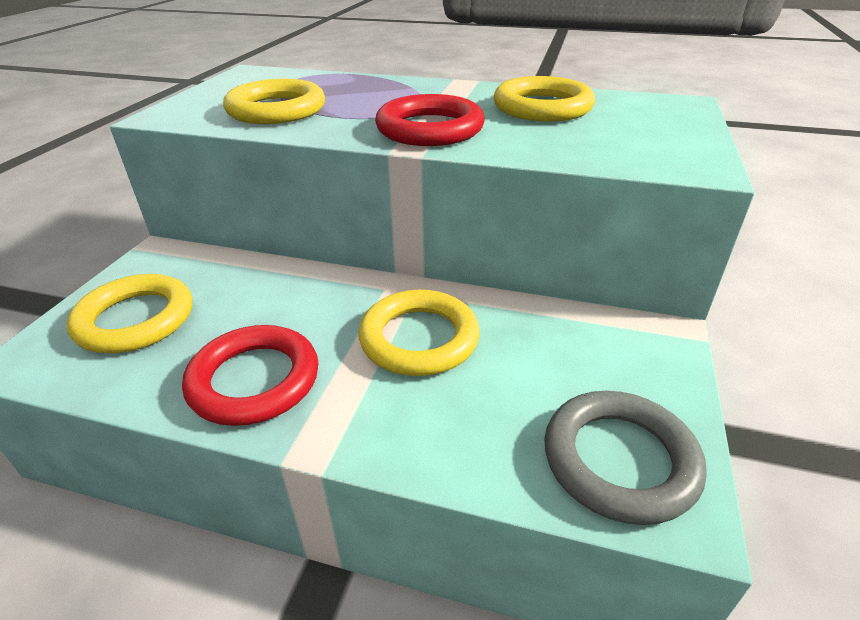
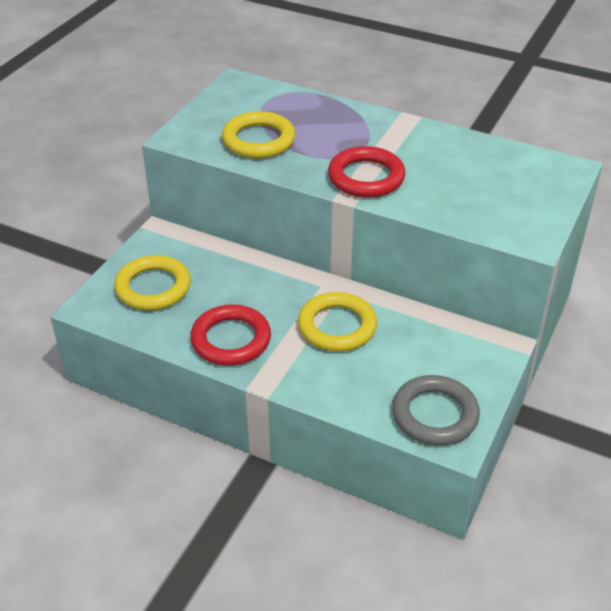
camera: 10 degrees right, 5 degrees up
(542, 107) = (457, 161): yellow ring -> none

